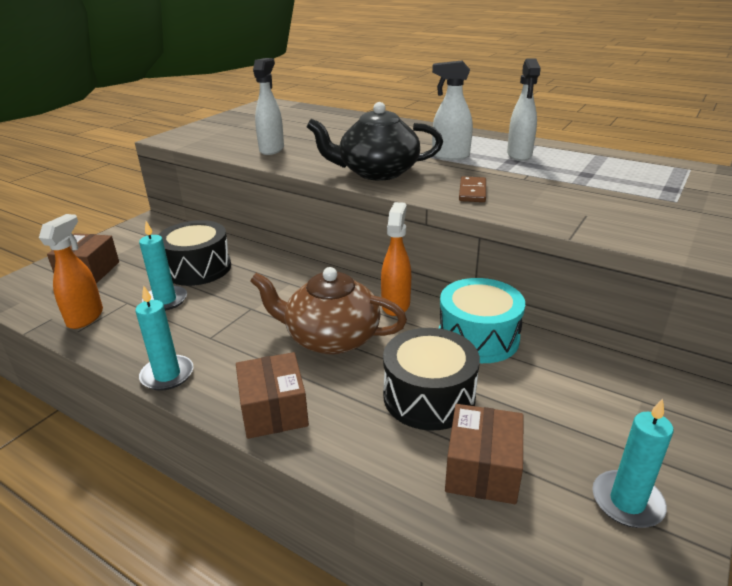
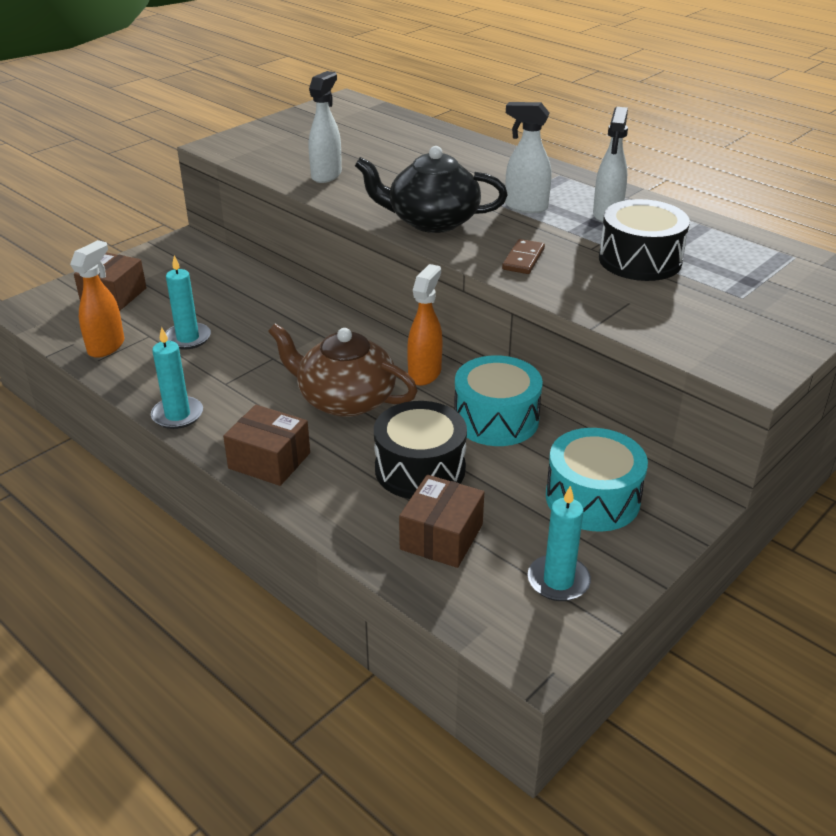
camera: 10 degrees right, 5 degrees up
(198, 268) = (227, 305): black drum -> black drum (640, 260)
(273, 410) = (269, 460): brown box -> brown box turned 60 degrees counterclockwise
(607, 402) = (592, 498): none -> turquoise drum

